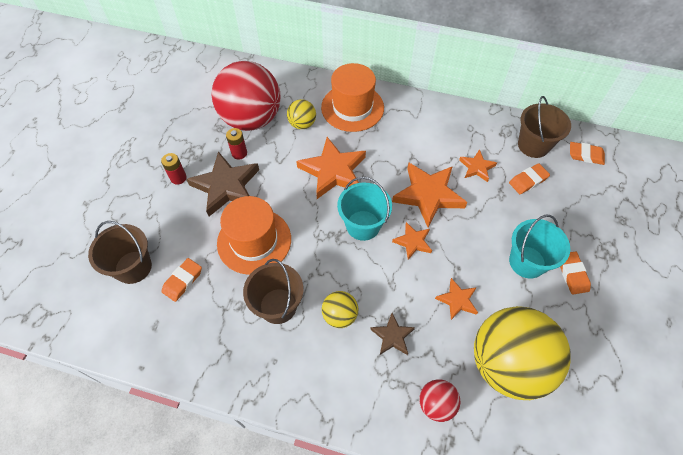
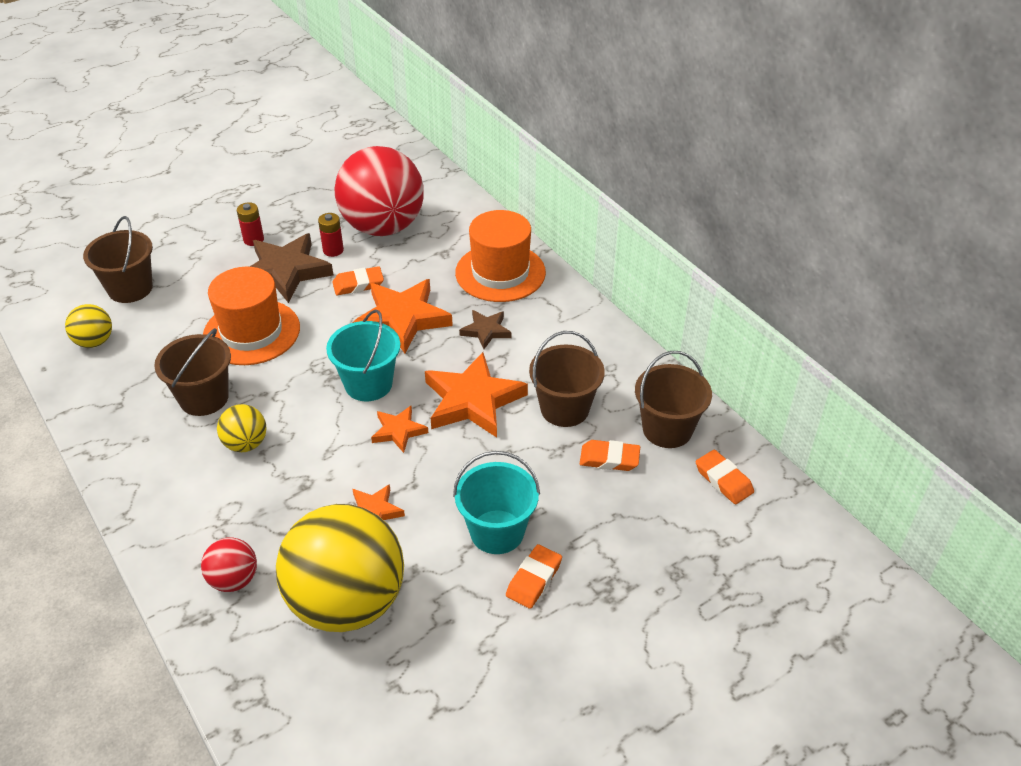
camera: 40 degrees right, 15 degrees down
(182, 281) = (154, 325): orange eraser -> orange eraser (358, 284)
(302, 124) = (427, 259): yellow ball -> yellow ball (94, 342)
(392, 336) = (269, 495): brown star -> brown star (486, 331)
(477, 167) = (564, 409): orange star -> brown bucket

